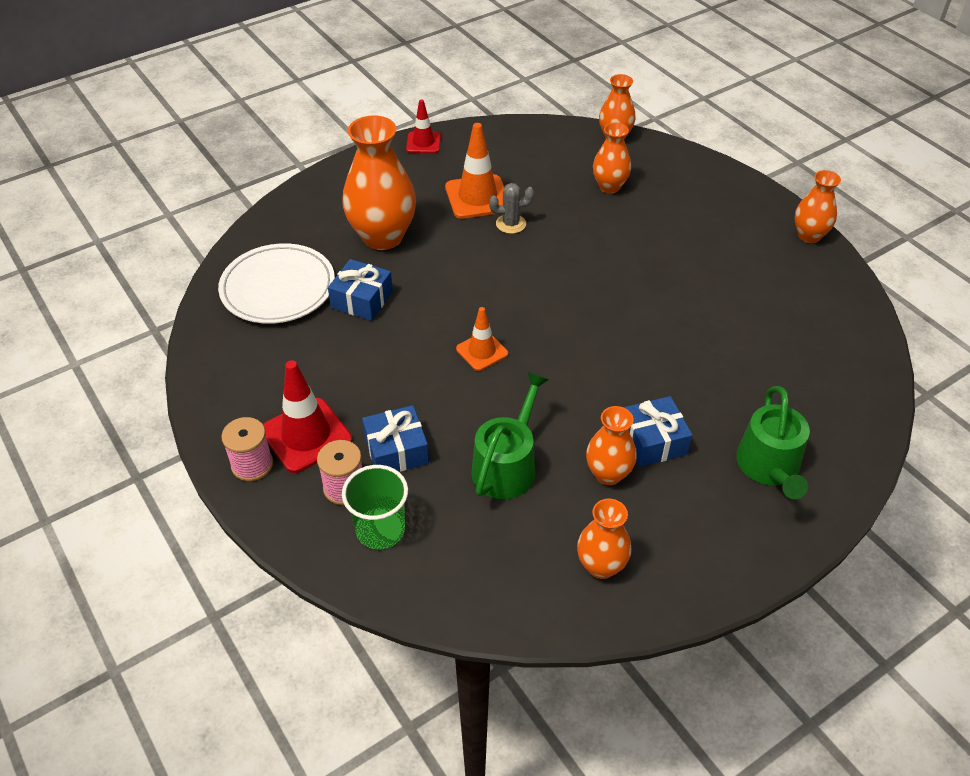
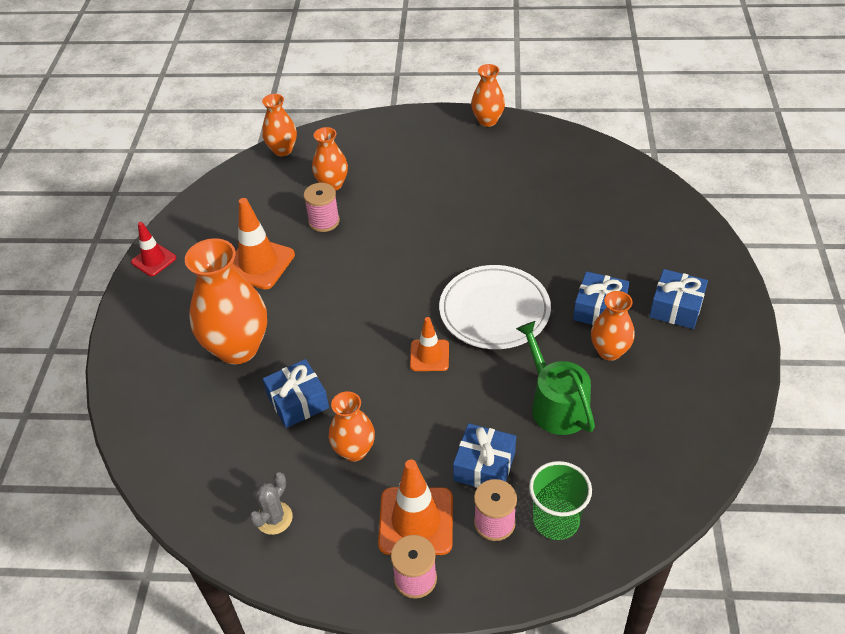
camera: 50 degrees left, 0 degrees up
(278, 288) = (222, 454): white plate -> white plate (494, 310)
(306, 435) = (416, 521): red traffic cone -> orange traffic cone
(511, 224) = (311, 261): grey cactus -> grey cactus (274, 518)
(562, 206) = (324, 221): none -> pink spool
(601, 566) = (686, 402): orange vase -> orange vase (354, 450)
(717, 500) = (676, 308): none -> blue gift
(769, 467) = (669, 266): green watering can -> none

